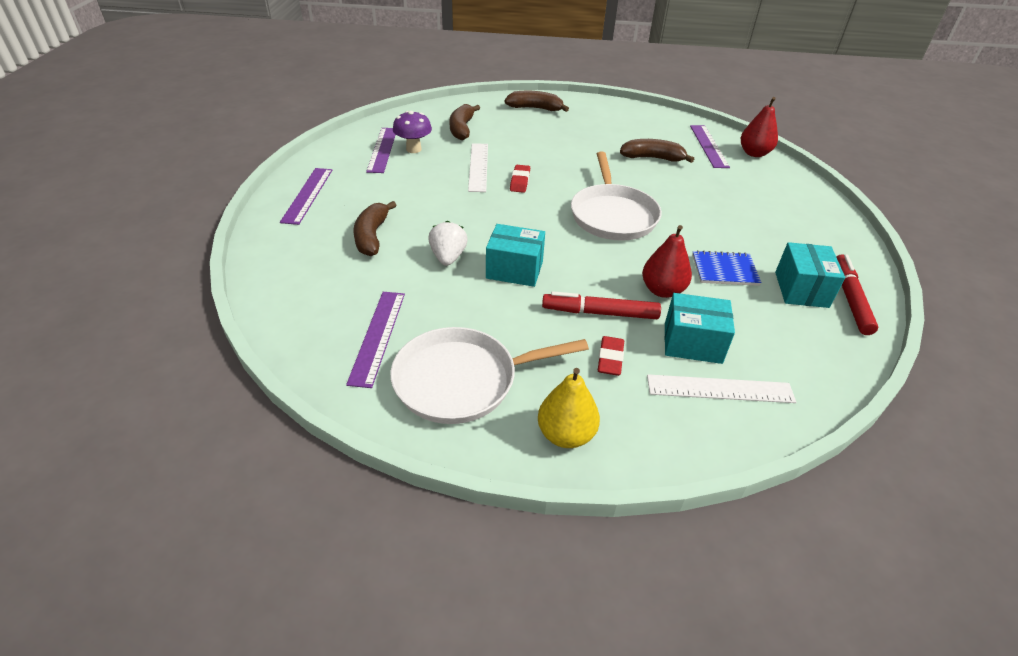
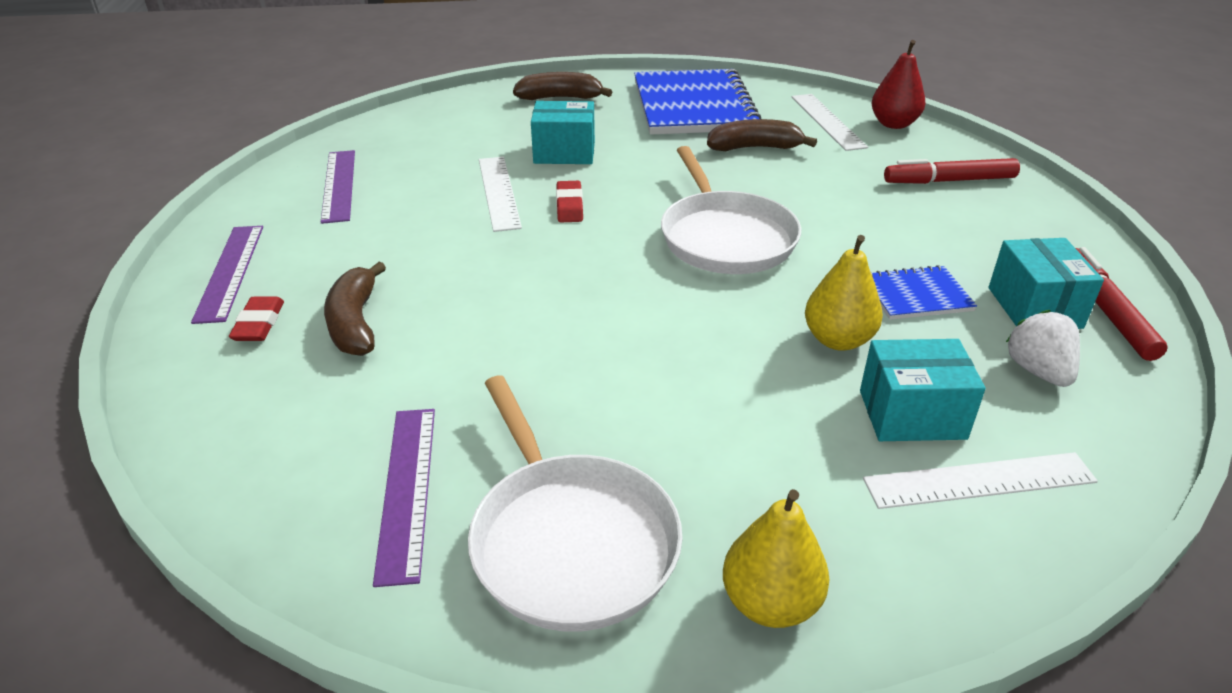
camera: 10 degrees left, 5 degrees down
(413, 149) = (389, 179): purple mushroom -> none
(448, 257) = (490, 339): white strawberry -> white strawberry (1038, 371)
(461, 380) = (570, 541): white pan -> white pan turned 90 degrees counterclockwise
(462, 129) = (457, 139): brown banana -> none
(514, 270) = (602, 343): turquoise box -> turquoise box (564, 153)
(600, 313) = (757, 390): red marker -> red marker (949, 181)
(610, 359) = (797, 461): red eraser -> red eraser (259, 324)
(621, 124) = (693, 106): none -> blue notebook
(662, 290) = (838, 340): red pear -> yellow pear
(708, 146) = (827, 121): purple ruler -> white ruler

